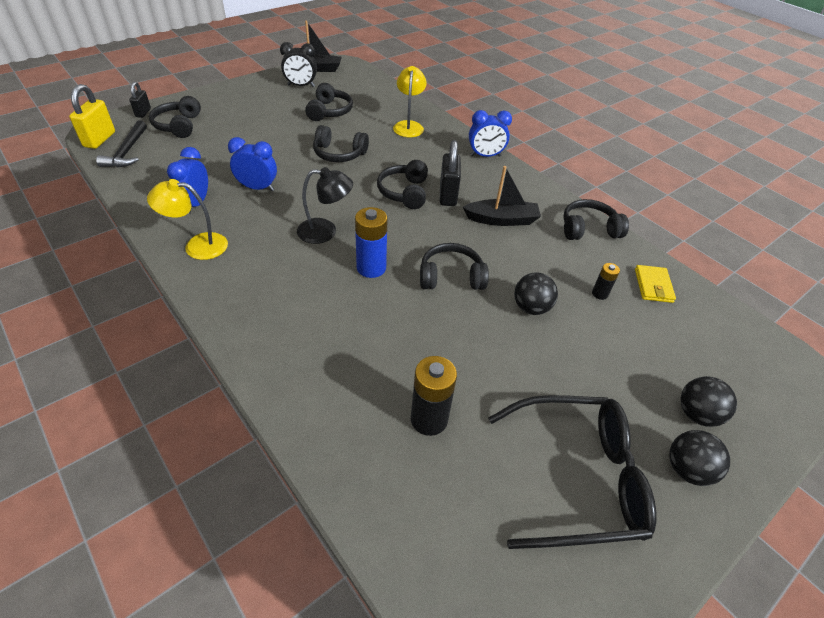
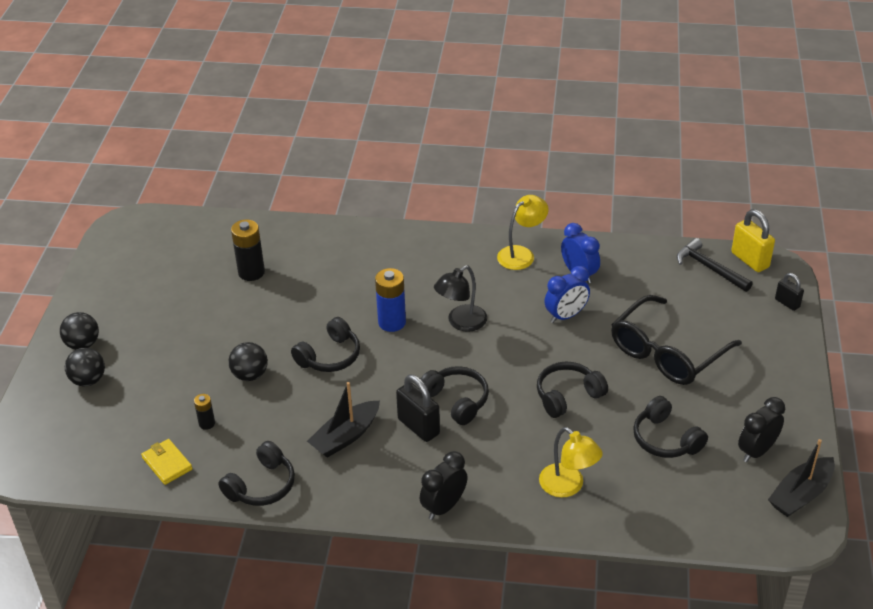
camera: 140 degrees right, 5 degrees down
(178, 126) = (735, 315): black headphones -> none
(485, 156) = (444, 507): blue clock -> black clock
(577, 478) = (146, 300): black glasses -> black glasses (667, 353)

